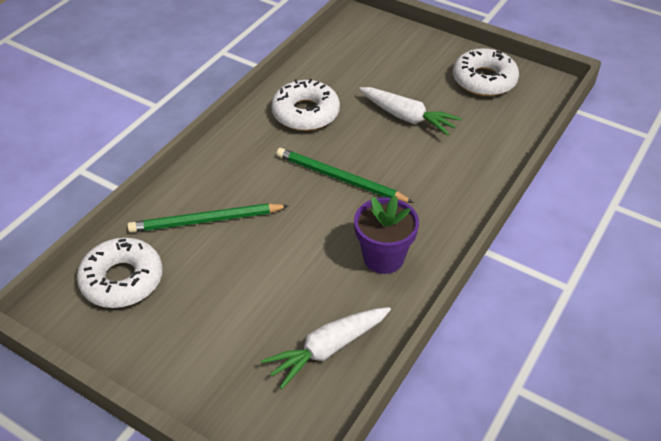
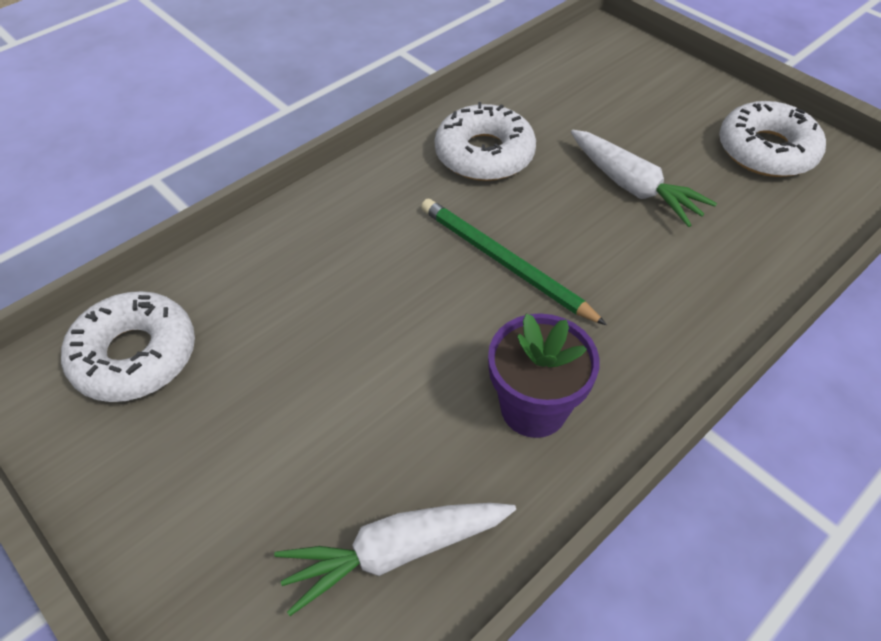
camera: 15 degrees right, 5 degrees up
(206, 221) = (287, 289): green pencil -> none

